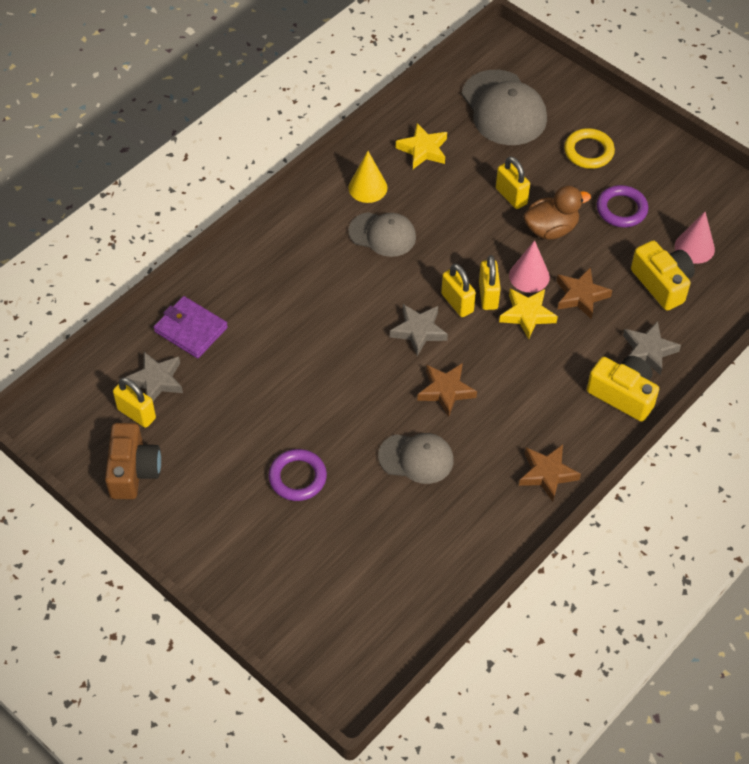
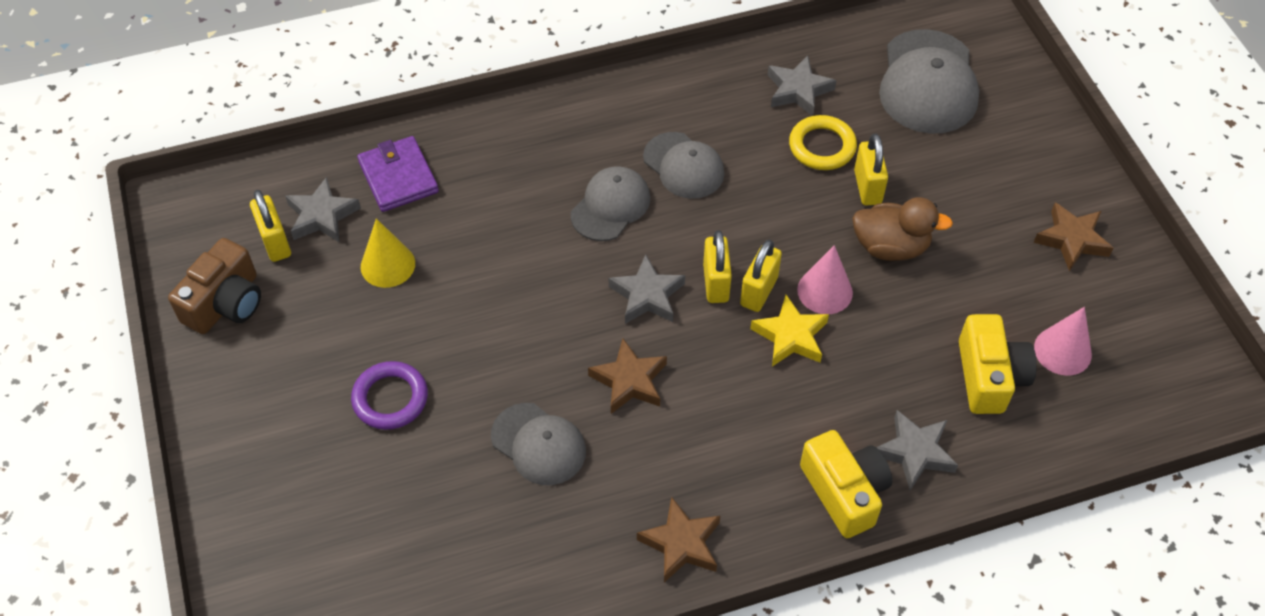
camera: 30 degrees right, 0 degrees up
(353, 283) = (610, 206): none -> grey cap
(367, 187) = (704, 106): yellow cone -> yellow cone (387, 265)
(423, 150) = (798, 90): yellow star -> grey star
(581, 296) = (873, 344): brown star -> brown star (1072, 240)
(588, 151) = (1001, 175): yellow ring -> yellow ring (822, 146)
(621, 209) = (997, 262): purple ring -> none

